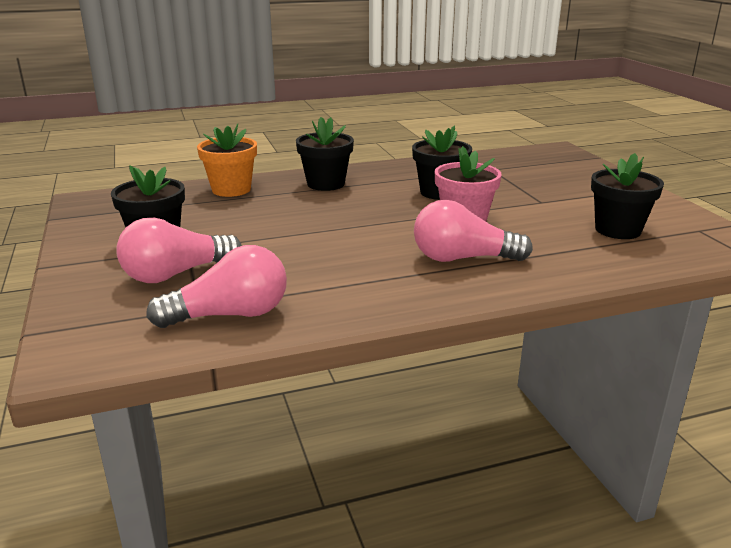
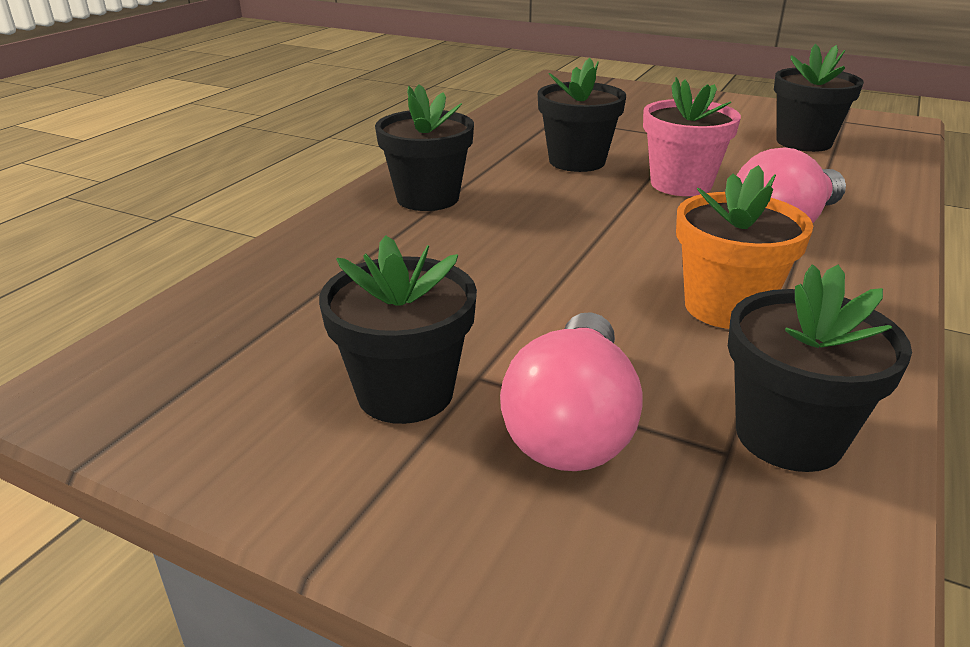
camera: 45 degrees left, 5 degrees up
(230, 315) = (789, 436): pink light bulb -> black flower pot
(231, 189) = (315, 257): orange flower pot -> orange flower pot (726, 307)

